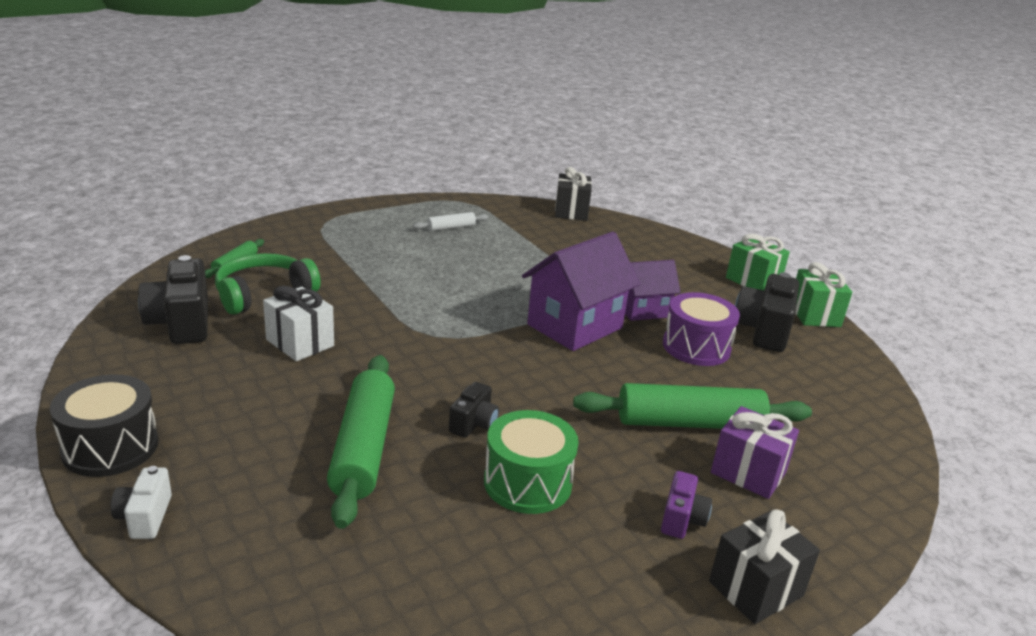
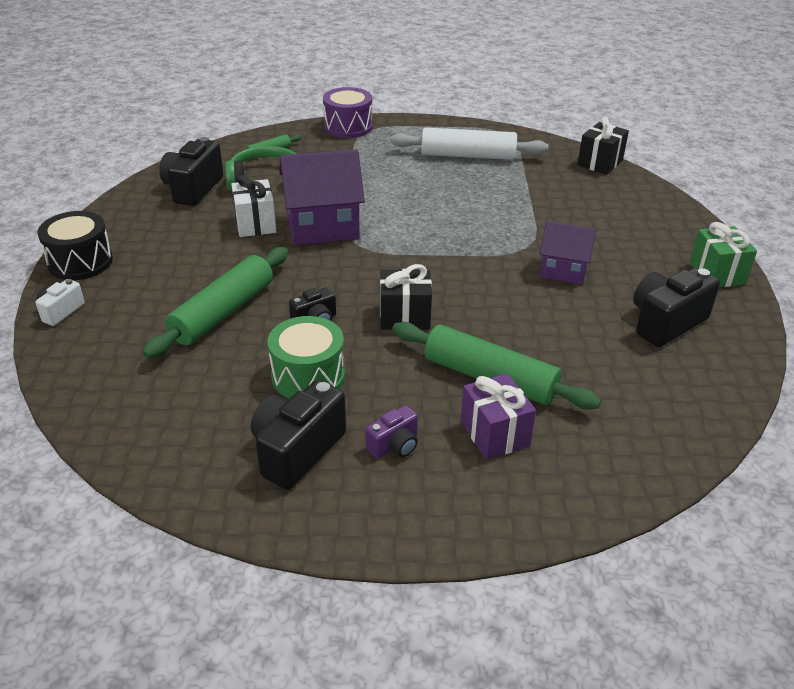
camera: 35 degrees right, 10 degrees up
(451, 227) = (468, 155): white rolling pin -> white rolling pin, size x2.07
(575, 326) = (482, 268): purple house -> purple house (323, 227)
(601, 565) = (297, 451): none -> black camera
(696, 347) = (576, 317): purple drum -> purple drum (348, 127)
(756, 589) = (393, 516): black gift -> black gift (405, 316)
(814, 315) = (746, 324): green gift -> none

